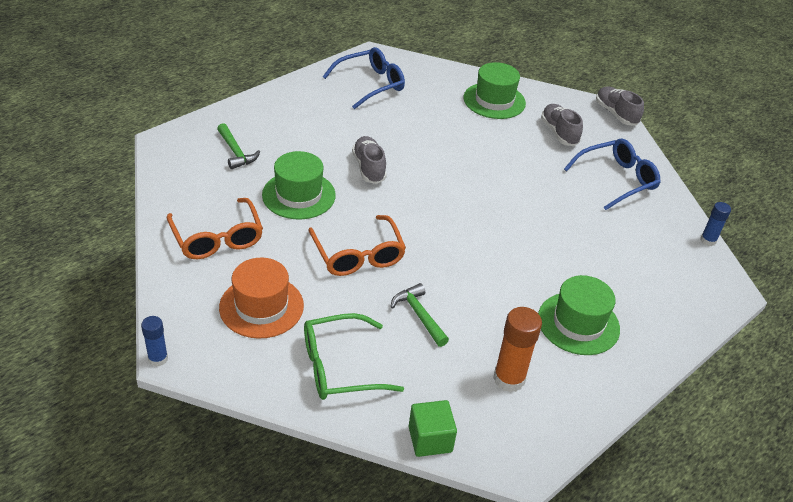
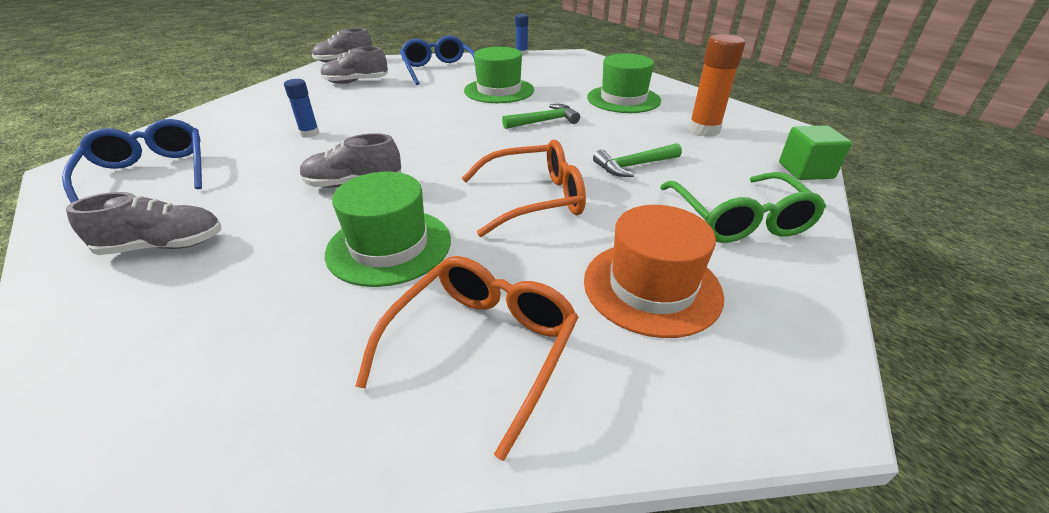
camera: 80 degrees left, 5 degrees down
(158, 359) = (833, 428): blue glue stick -> blue glue stick (309, 133)
(217, 238) = (482, 346): orange glasses -> orange glasses turned 45 degrees counterclockwise
(236, 152) = (216, 325): green hammer -> green hammer (544, 121)
(296, 116) = (163, 246): none -> grey shoe
(494, 101) = (274, 103): green hat -> green hat (499, 90)

